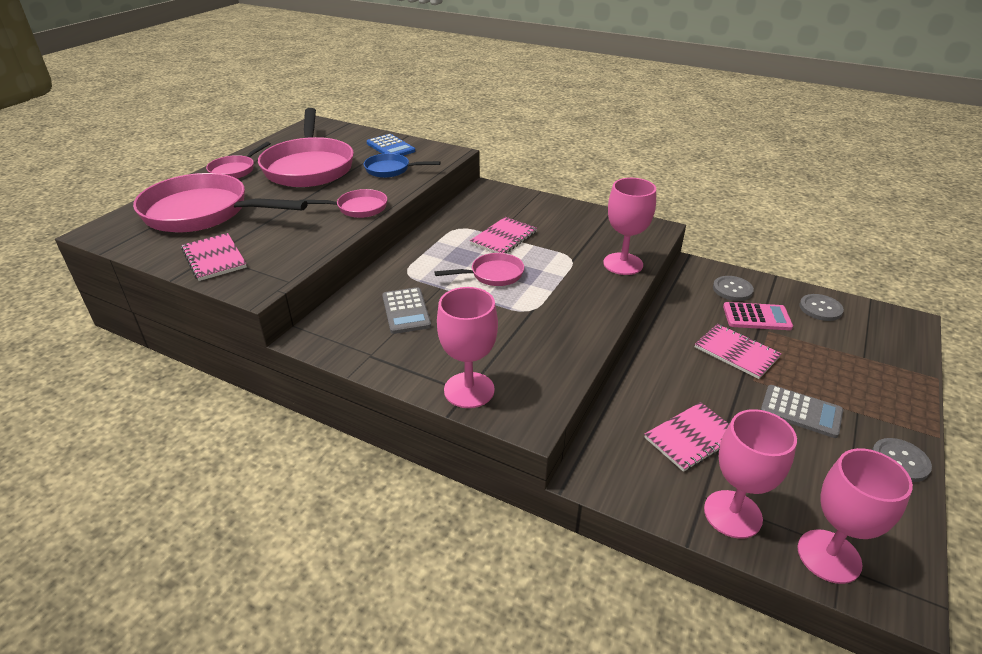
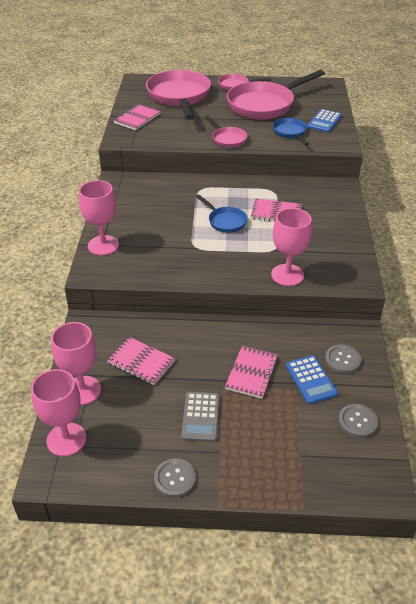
camera: 65 degrees right, 5 degrees up
(406, 311) = (161, 201): grey calculator -> none
(493, 275) = (225, 221): pink pan -> blue pan
(756, 317) = (311, 380): pink calculator -> blue calculator

